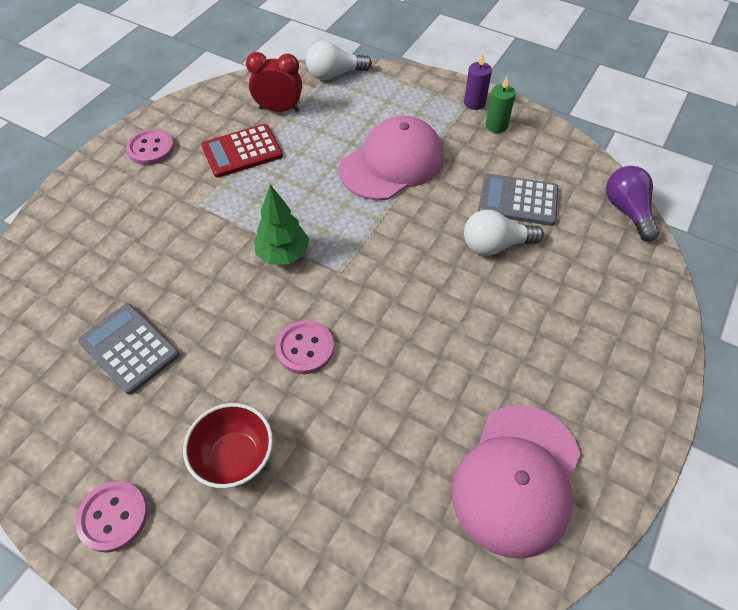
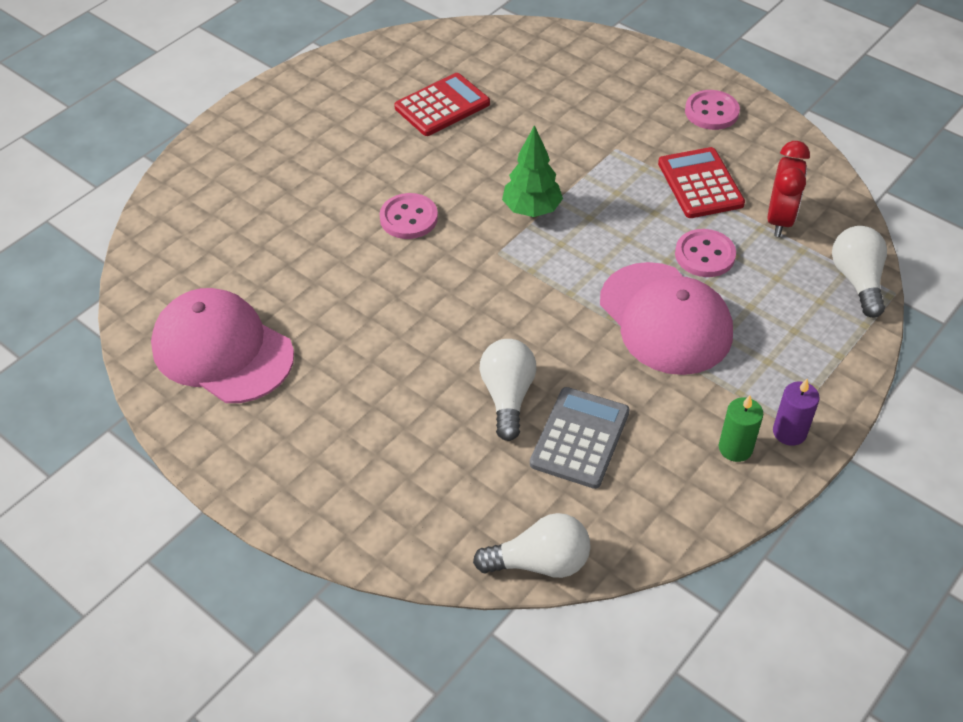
camera: 100 degrees right, 5 degrees down
(113, 517) = (289, 103): pink button -> pink button (704, 255)
(129, 348) = (442, 106): grey calculator -> red calculator
(235, 458) = (313, 168): red bowl -> none
(627, 211) = (540, 562): purple light bulb -> white light bulb

